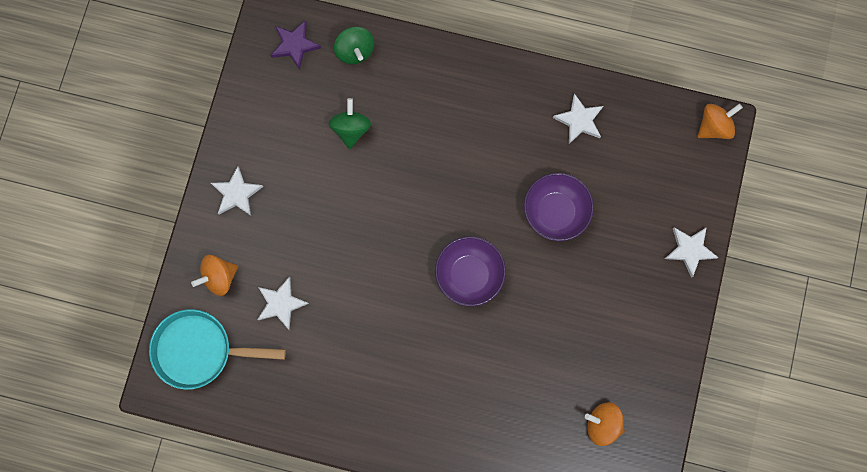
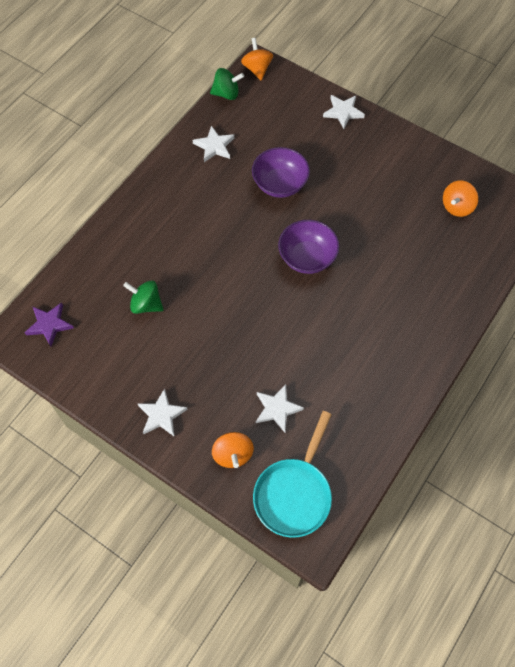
camera: 70 degrees left, 15 degrees down
(355, 51) = (79, 280): green spinning top -> green spinning top (226, 94)

